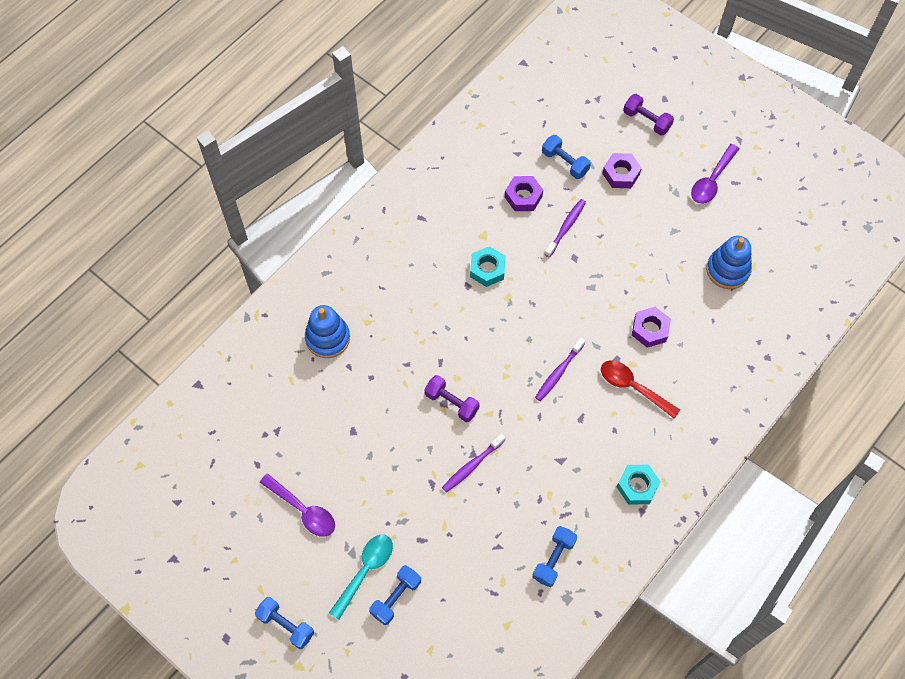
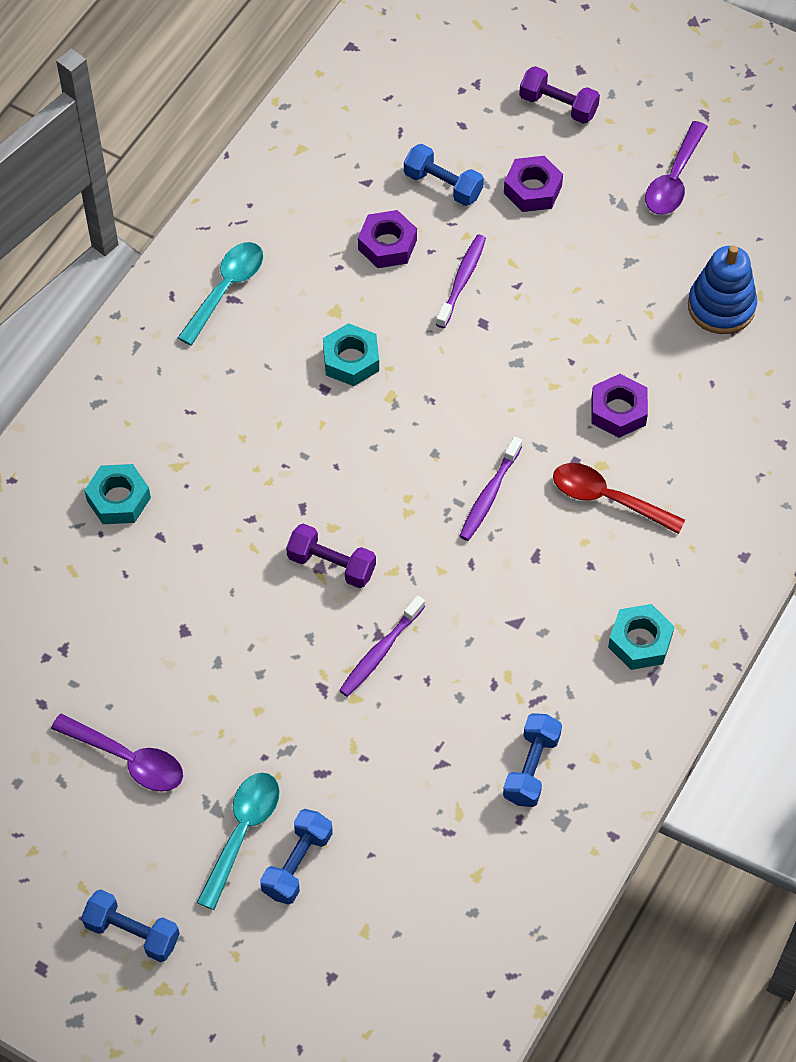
camera: 10 degrees left, 5 degrees down
(327, 338) = (118, 499): blue stacking toy -> turquoise nut
(418, 211) = (226, 289): none -> turquoise spoon

